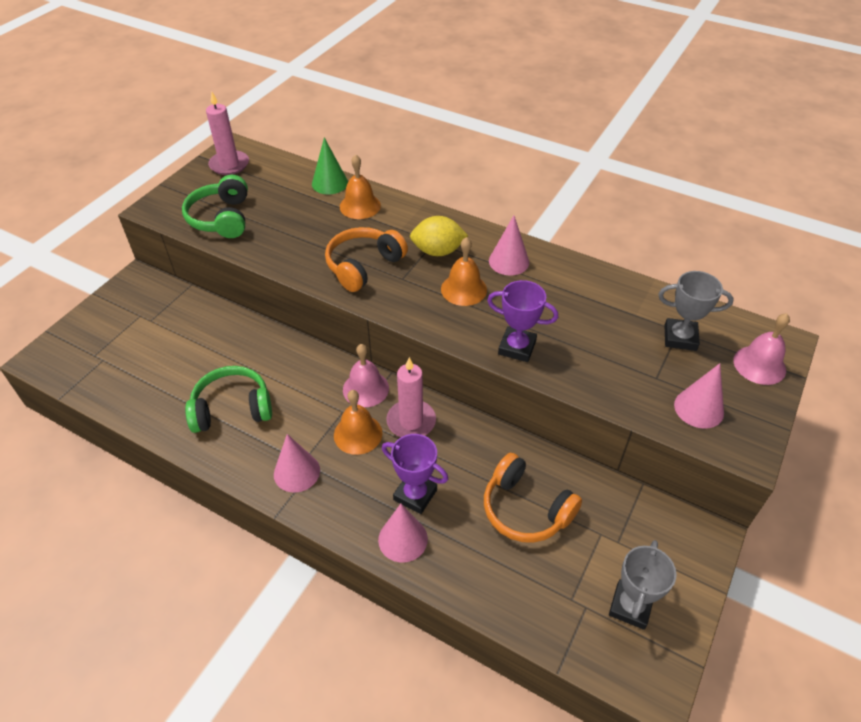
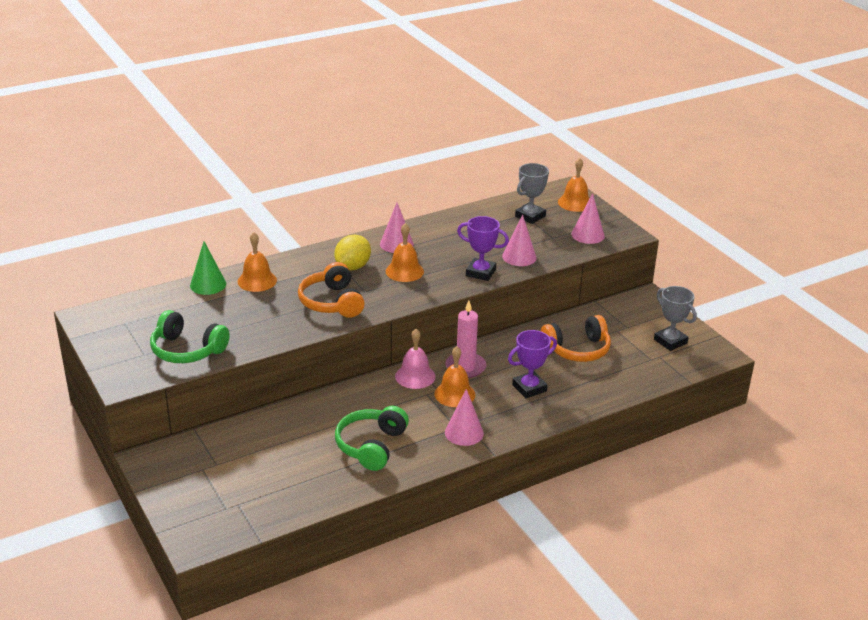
camera: 60 degrees left, 15 degrees down
(229, 165) = (110, 325): pink candle -> none
(403, 539) = (559, 405): pink cone -> pink cone (519, 257)
(517, 347) = (480, 272): purple trophy -> purple trophy turned 60 degrees clockwise
(759, 365) = (575, 203): pink bell -> orange bell

